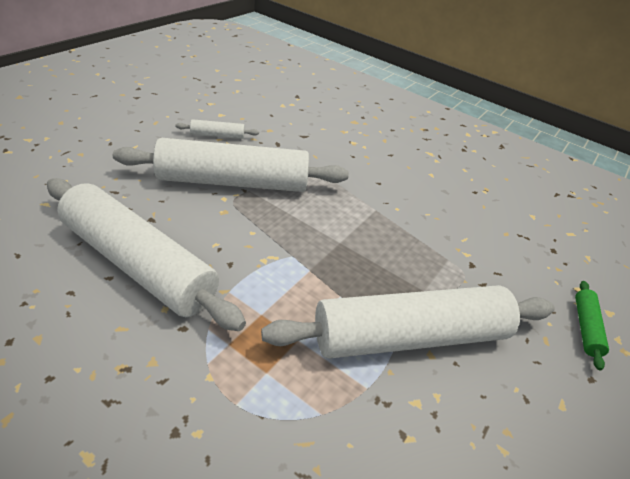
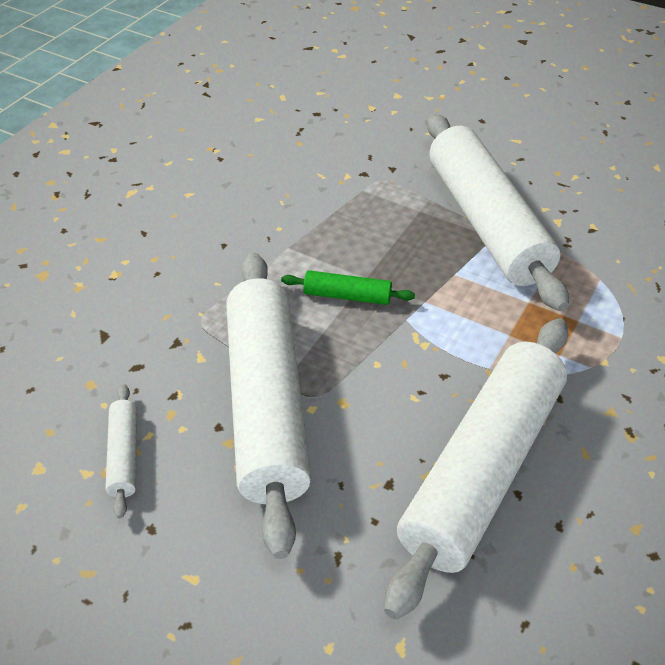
camera: 90 degrees left, 5 degrees up
(585, 327) = (423, 112): green rolling pin -> green rolling pin (347, 296)

